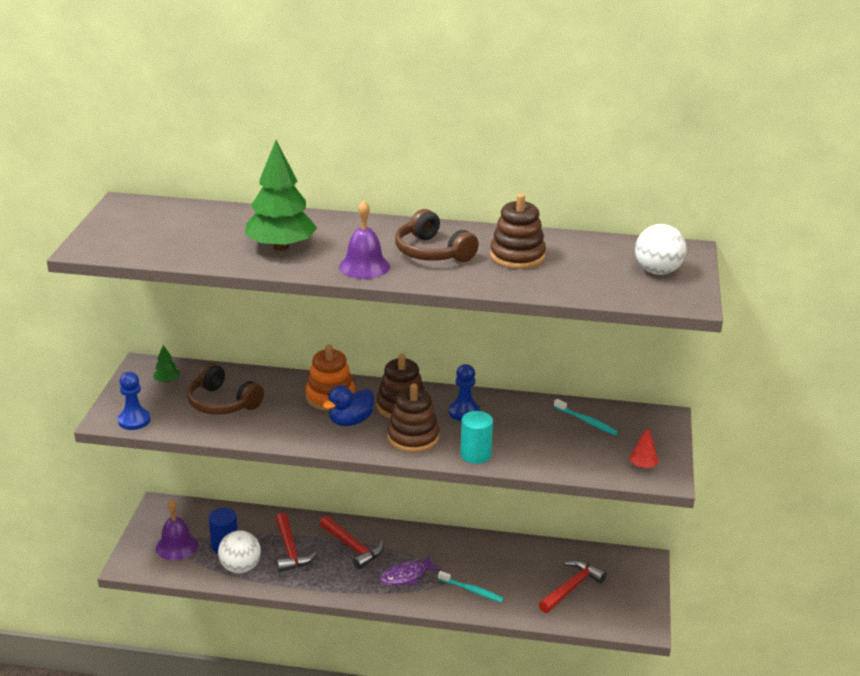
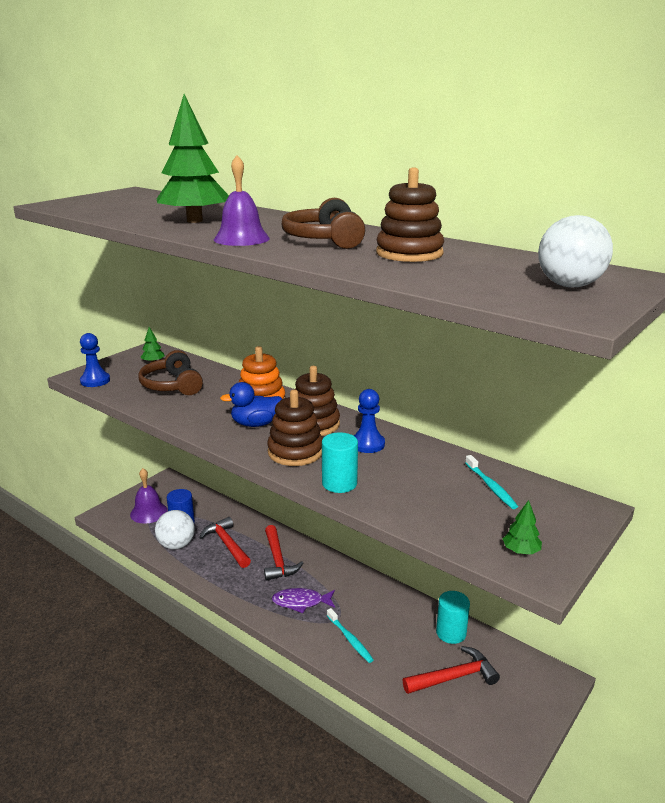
camera: 30 degrees right, 5 degrees down
(290, 550) = (227, 544): red hammer -> red hammer turned 135 degrees clockwise
(546, 555) = (451, 633): none -> turquoise cylinder
(643, 466) = (521, 551): red tree -> green tree

